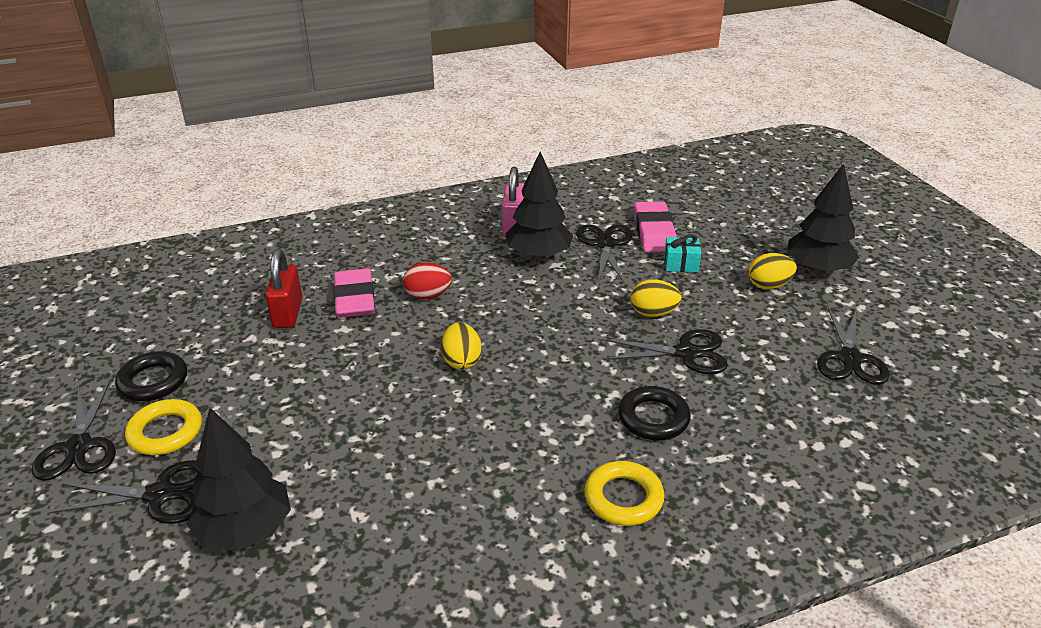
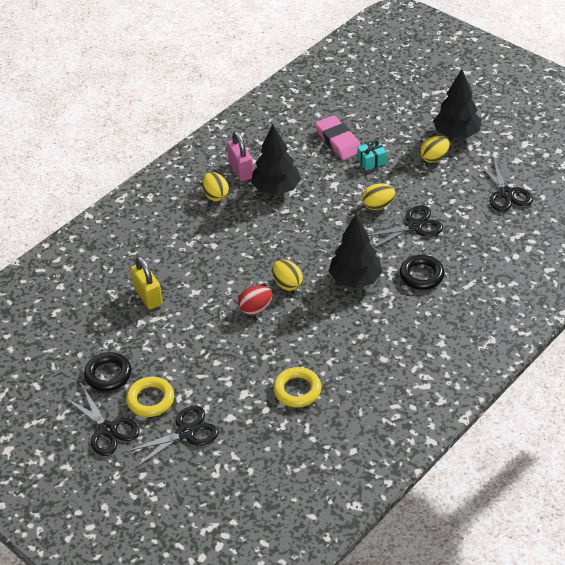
camera: 25 degrees left, 10 degrees up
(245, 530) = (252, 428): black tree -> black tree (355, 279)
(288, 313) = (148, 296): red padlock -> yellow padlock
(355, 298) = (182, 268): pink eraser -> none
(427, 295) = (228, 247): red egg -> red egg (255, 309)
(463, 240) = (216, 195): none -> yellow egg
(605, 244) = (313, 163): black scissors -> none
(623, 498) = (435, 327): yellow ring -> yellow ring (297, 390)

